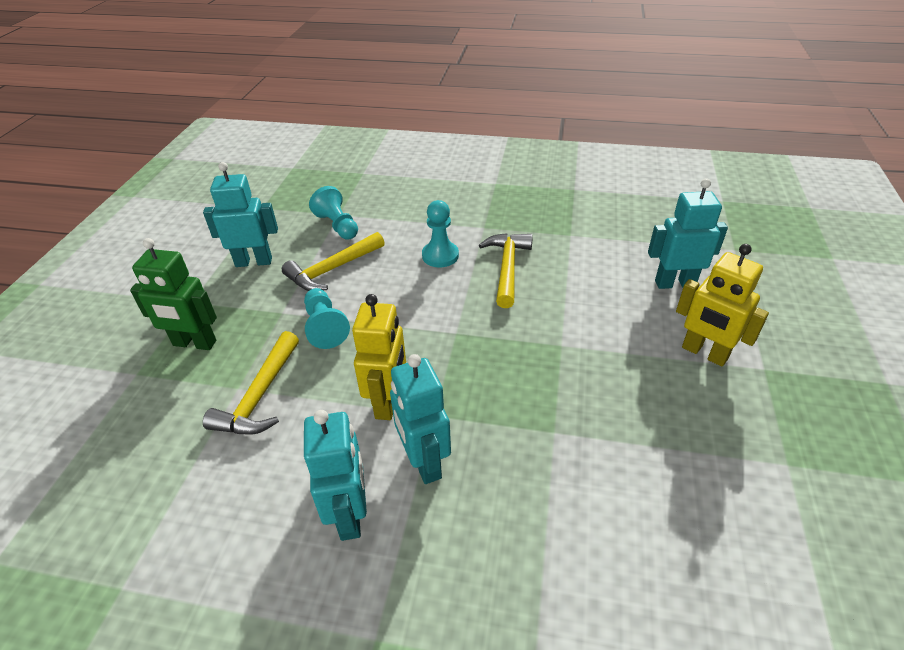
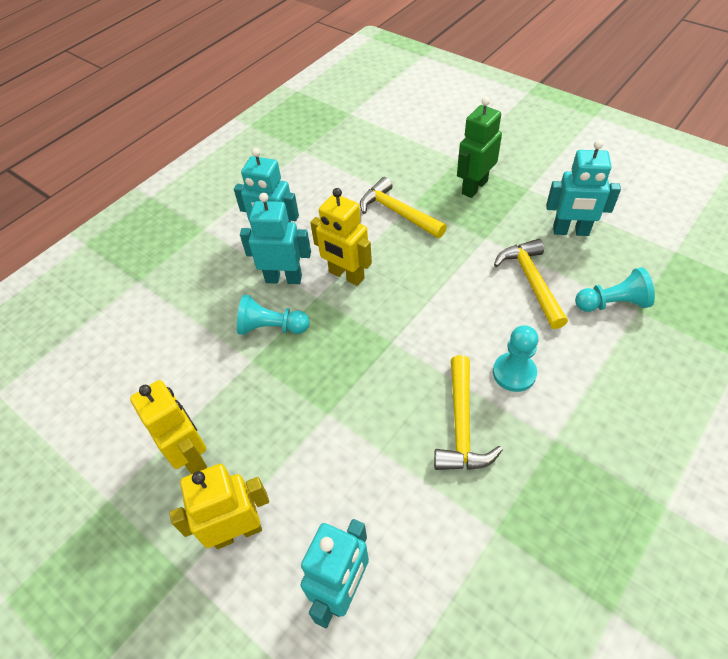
camera: 120 degrees right, 10 degrees up
(254, 262) = (570, 231): turquoise robot -> turquoise robot turned 75 degrees clockwise
(325, 327) = (450, 259): turquoise pawn -> turquoise pawn (272, 327)
(507, 268) = (461, 425): yellow hammer -> yellow hammer turned 60 degrees clockwise
(686, 422) = (191, 455): none -> yellow robot

